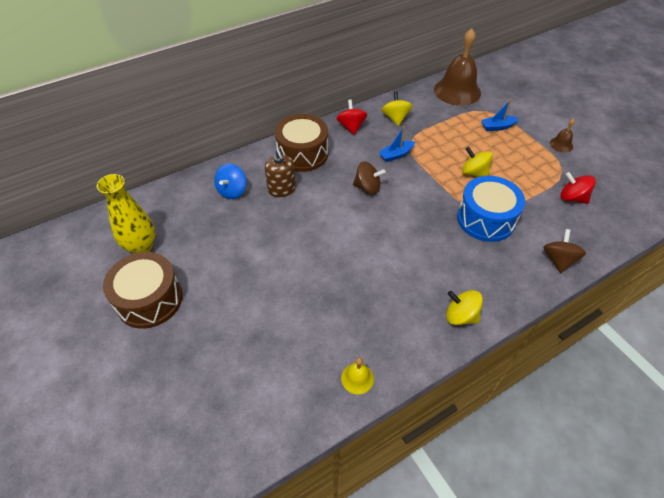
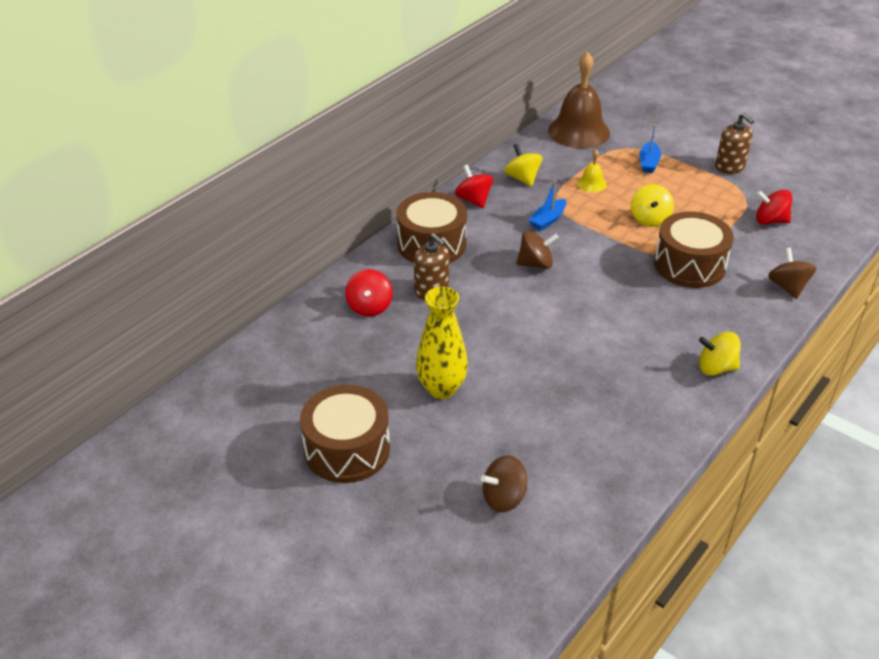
camera: 20 degrees left, 10 degrees down
(141, 247) = (295, 397): yellow vase -> yellow vase (441, 388)
(232, 191) = (369, 307): blue spinning top -> red spinning top
(233, 379) = (503, 498): none -> brown spinning top
(357, 378) = (641, 457): yellow bell -> yellow bell (592, 184)
(474, 173) = (649, 219): yellow spinning top -> yellow spinning top turned 105 degrees counterclockwise
(485, 219) = (689, 265): blue drum -> brown drum
(497, 127) = (648, 163): blue boat -> blue boat turned 45 degrees counterclockwise
(561, 144) = (730, 167): brown bell -> brown soap dispenser

